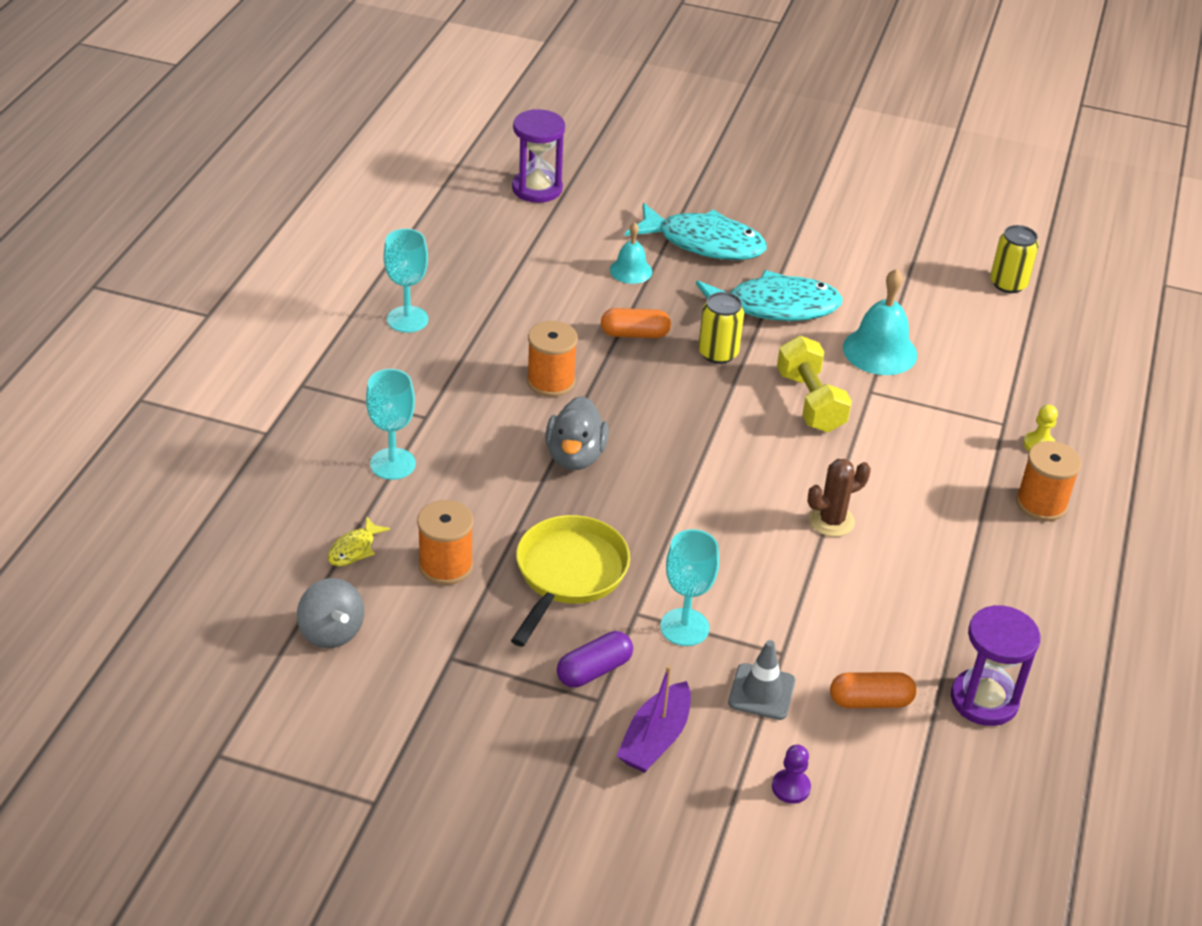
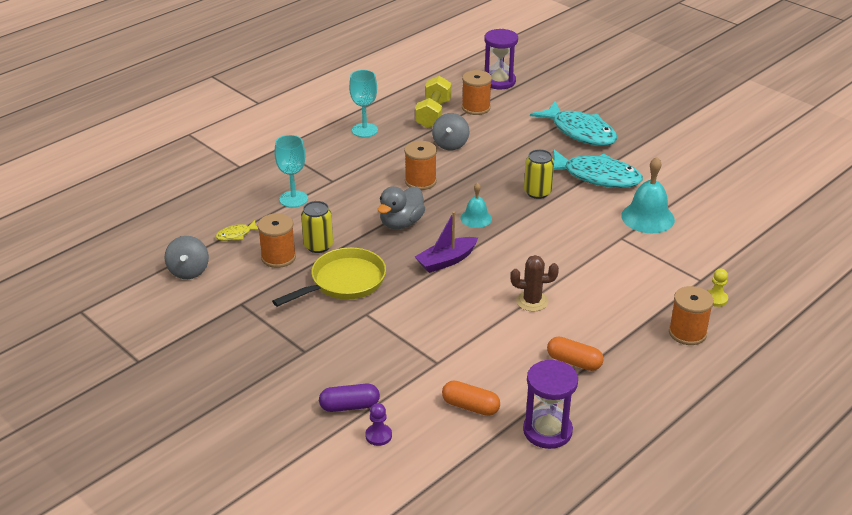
camera: 30 degrees right, 5 degrees down
(537, 240) = (476, 108): none -> orange spool
(547, 310) = (450, 144): none -> grey spinning top
(594, 670) = (315, 335): purple capsule -> purple capsule (349, 406)
(631, 270) = (520, 136): turquoise bell -> turquoise bell (476, 218)
(635, 334) = (493, 169): orange capsule -> orange capsule (574, 362)
(655, 739) = (319, 382): purple boat -> purple boat (446, 261)
(684, 627) = (388, 330): turquoise goblet -> none
(761, 692) = (405, 379): grey traffic cone -> none
(810, 402) = (575, 233): yellow dumbbell -> yellow dumbbell (433, 114)
(1008, 284) = (774, 202): yellow can -> yellow can (318, 246)

